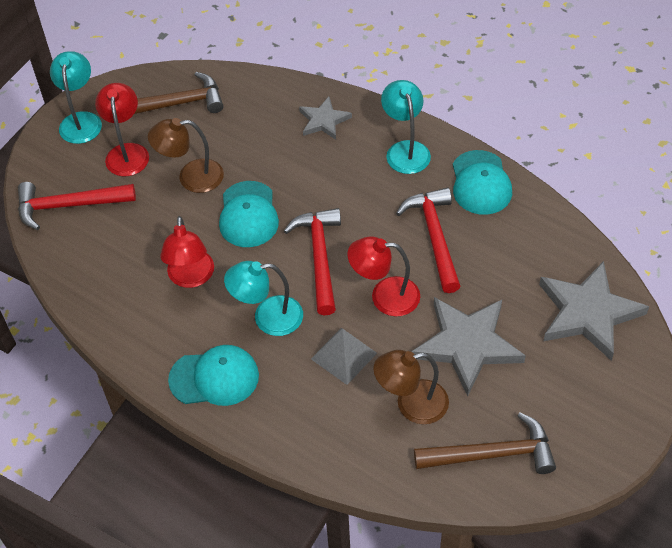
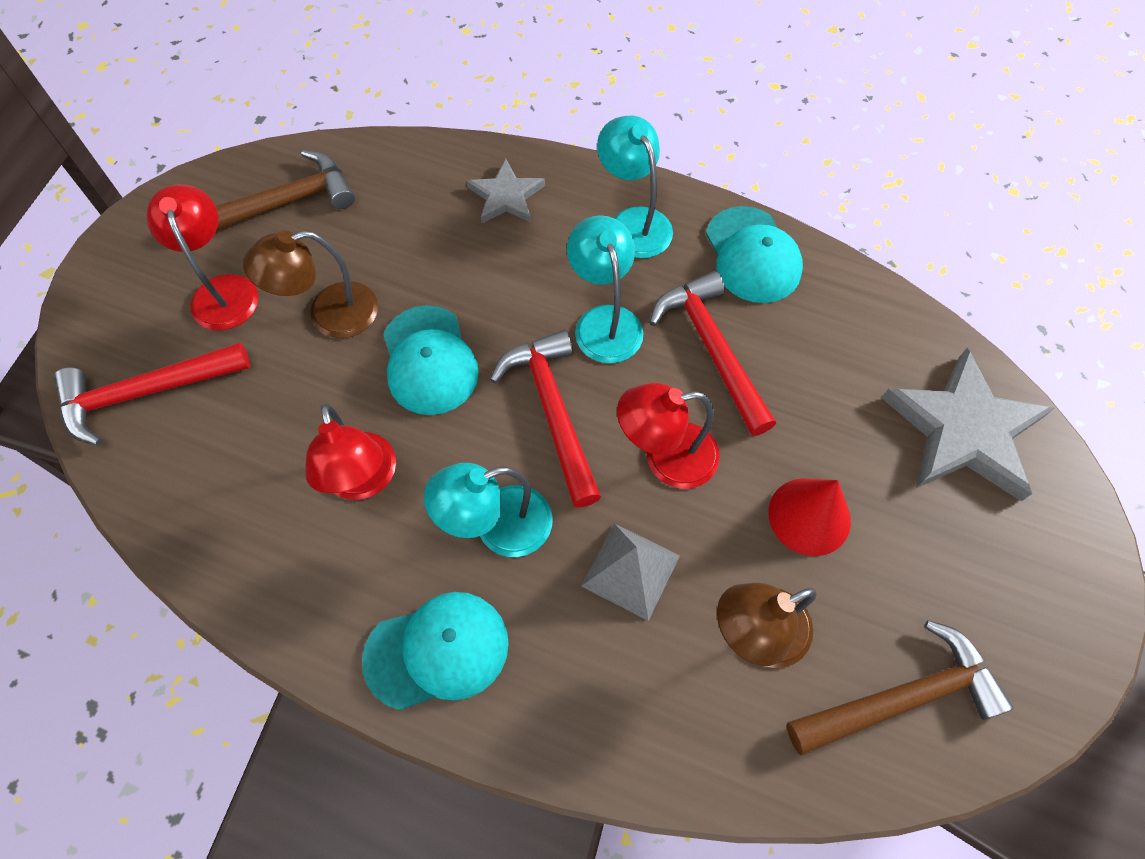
camera: 15 degrees left, 10 degrees up
(81, 120) = (142, 251): turquoise lamp -> turquoise lamp (604, 321)
(467, 345) = (809, 516): grey star -> red cone

